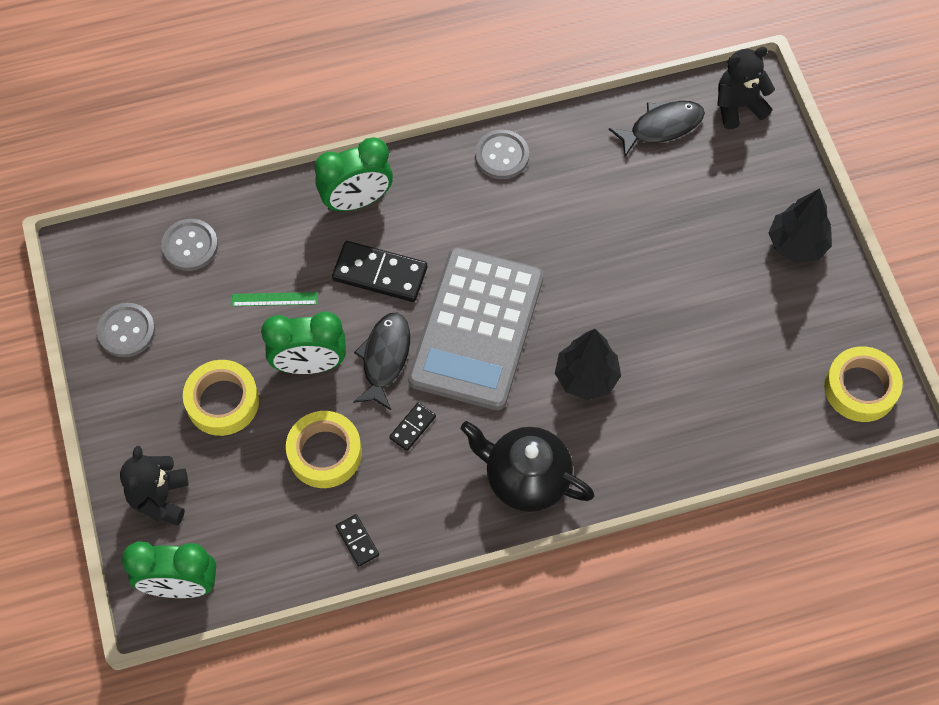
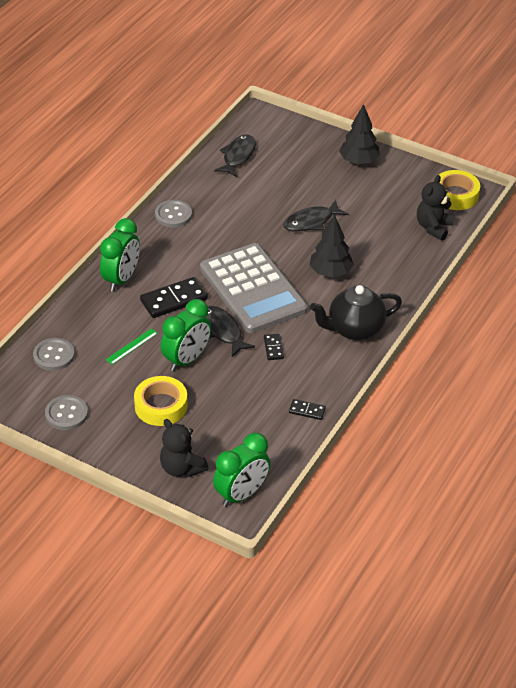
camera: 45 degrees left, 20 degrees down
(325, 453) = (243, 389): yellow tape -> none
(643, 288) = (311, 222): none -> black fish
(738, 106) = (263, 127): black teddy bear -> black teddy bear (433, 227)

